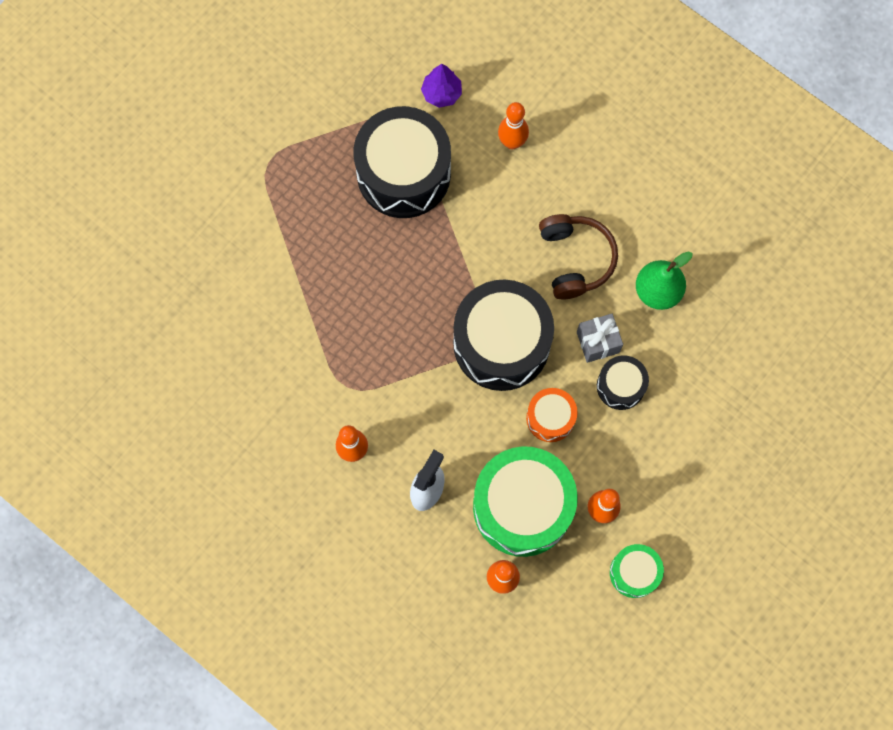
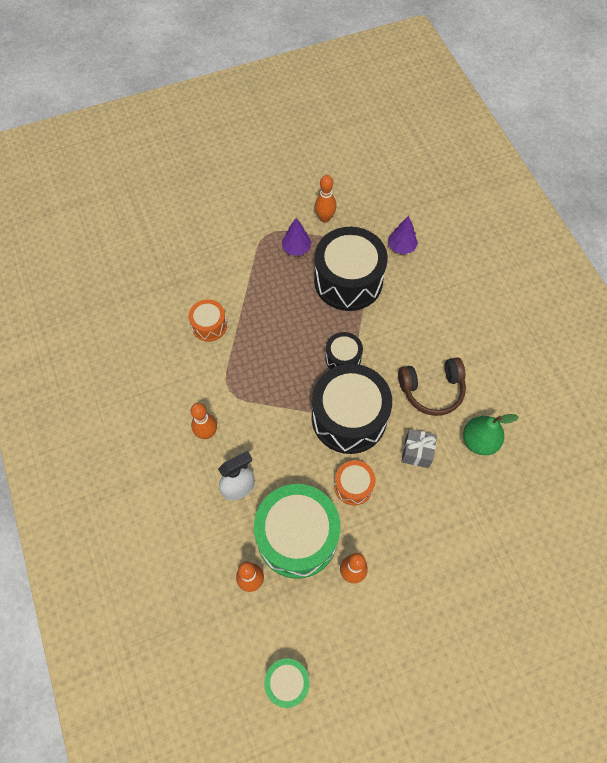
camera: 30 degrees right, 10 degrees down
(273, 321) = (209, 325): none -> orange drum
(315, 164) = (296, 248): none -> purple tree
(512, 142) = (430, 297): orange bowling pin -> orange bowling pin (325, 218)
(575, 259) = (432, 390): brown headphones -> brown headphones turned 60 degrees clockwise
(620, 386) = (416, 491): black drum -> black drum (343, 358)
(634, 573) = (350, 633): green drum -> green drum (287, 682)

